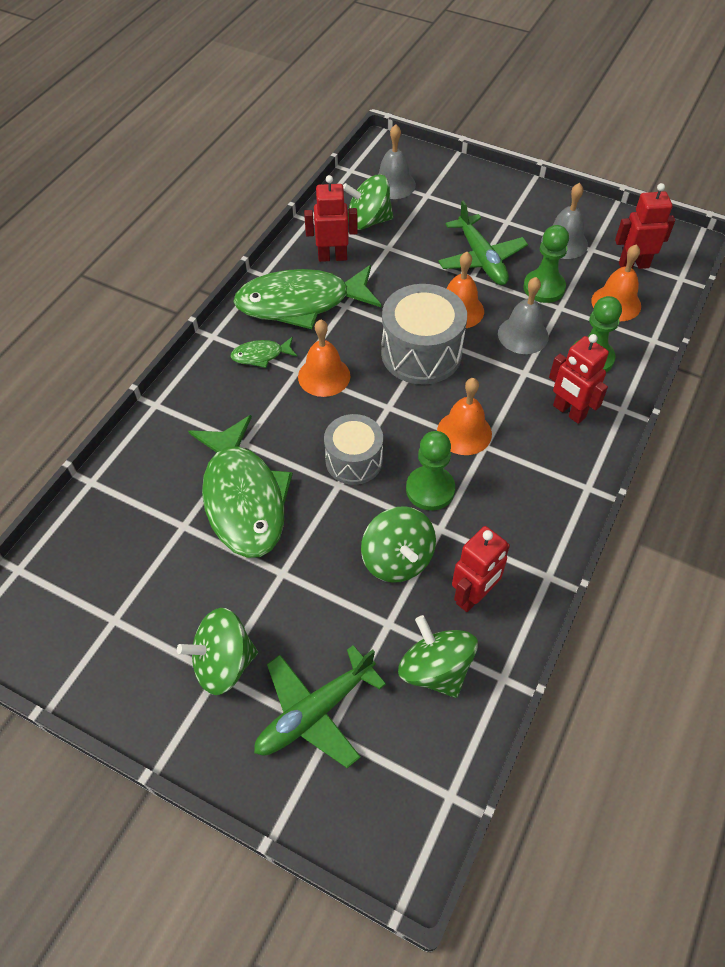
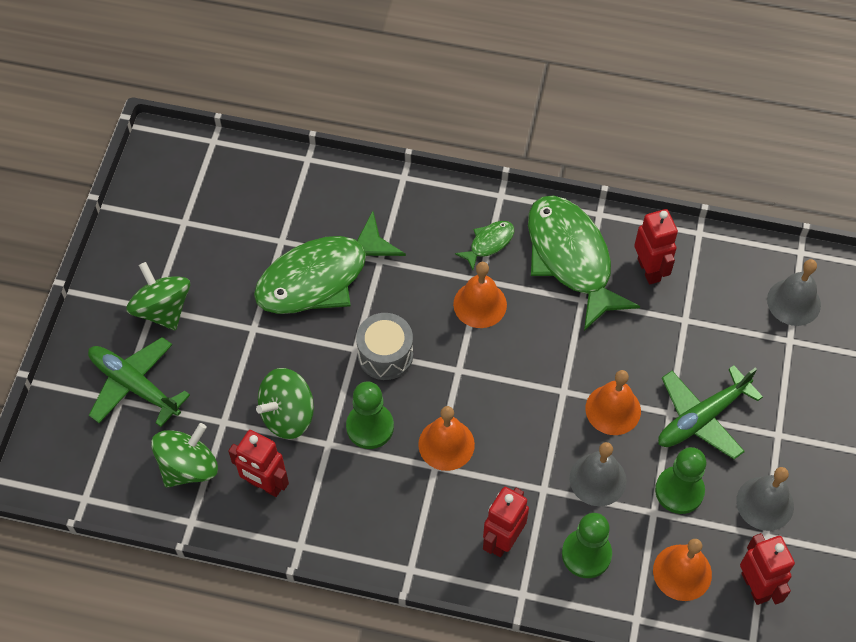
camera: 75 degrees right, 5 degrees up
(261, 355) = (489, 243): green fish -> green fish turned 75 degrees clockwise
(368, 221) = (720, 290): green spinning top -> none
(421, 353) = (538, 385): grey drum -> none

